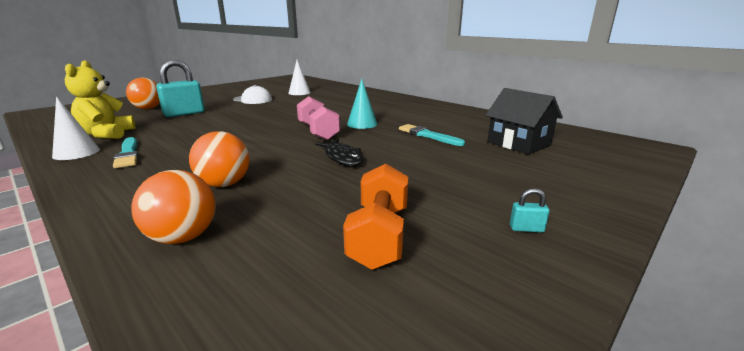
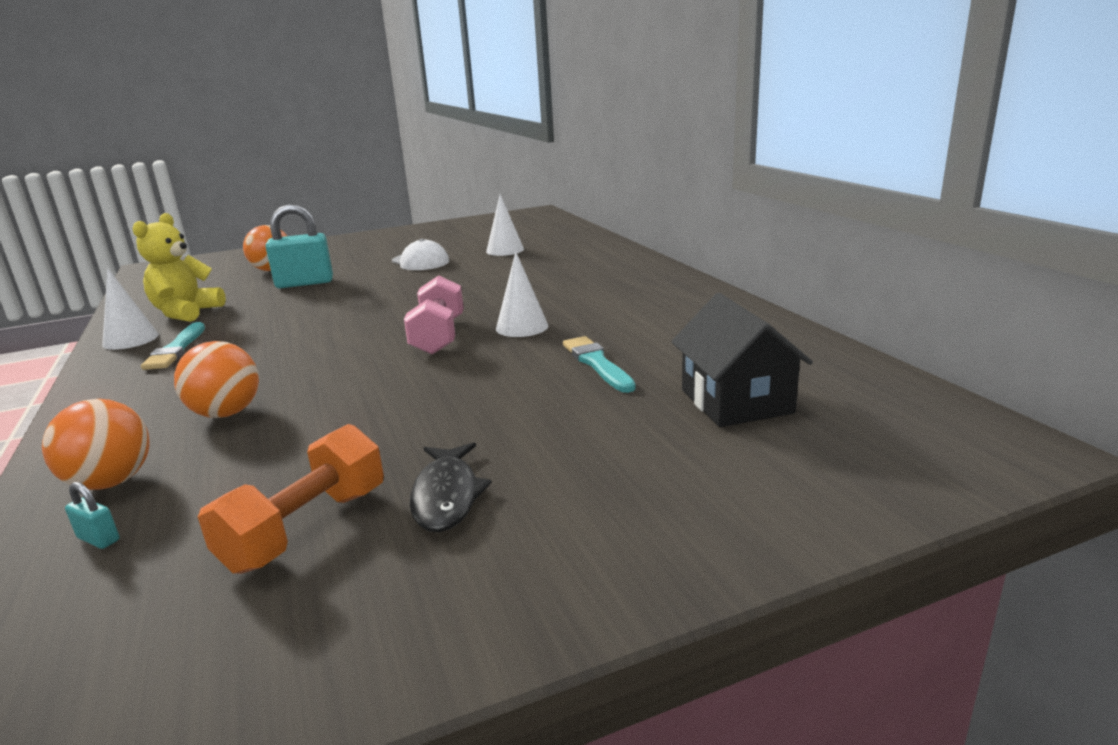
camera: 25 degrees right, 0 degrees up
(342, 157) = (414, 390): black fish -> black fish (446, 496)
(362, 124) = (522, 327): turquoise cone -> white cone
(526, 229) = (509, 565): turquoise padlock -> turquoise padlock (98, 539)

